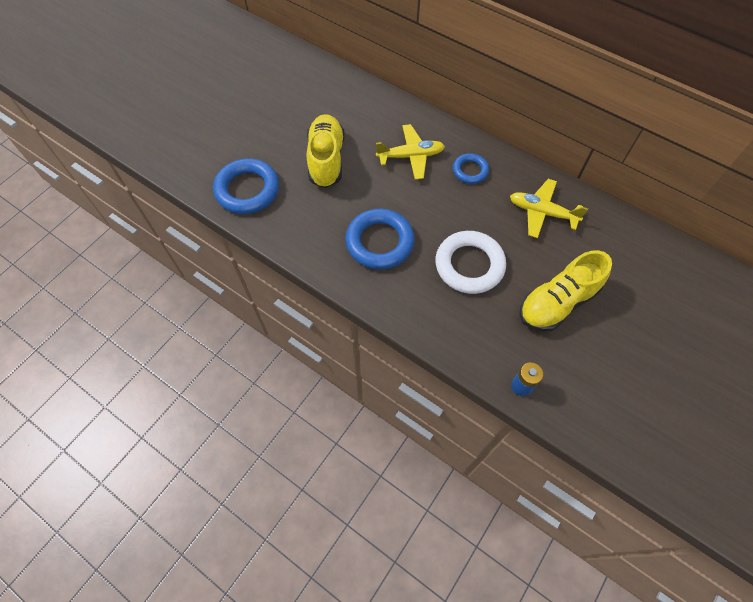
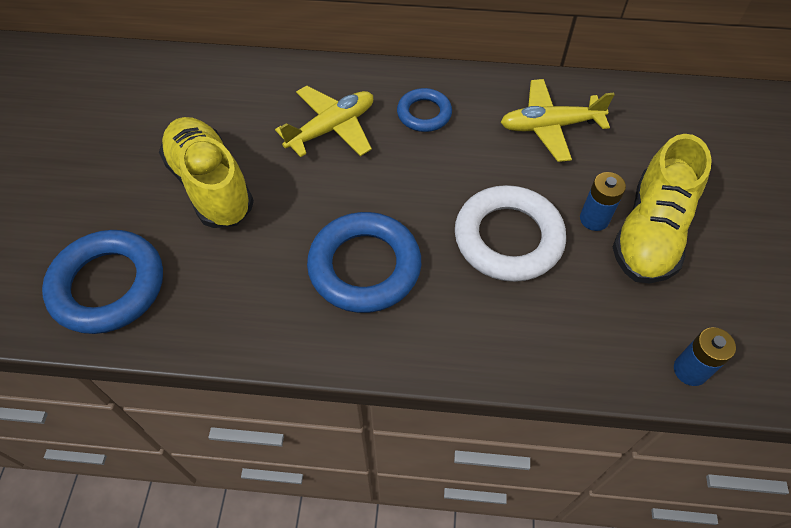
camera: 30 degrees left, 5 degrees down
(528, 279) = (594, 219): none -> blue battery

